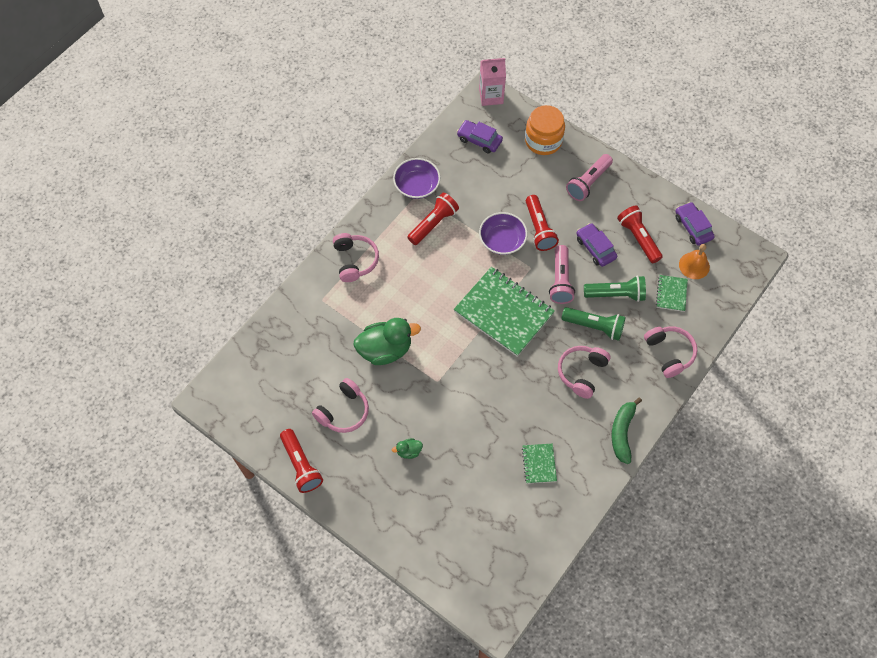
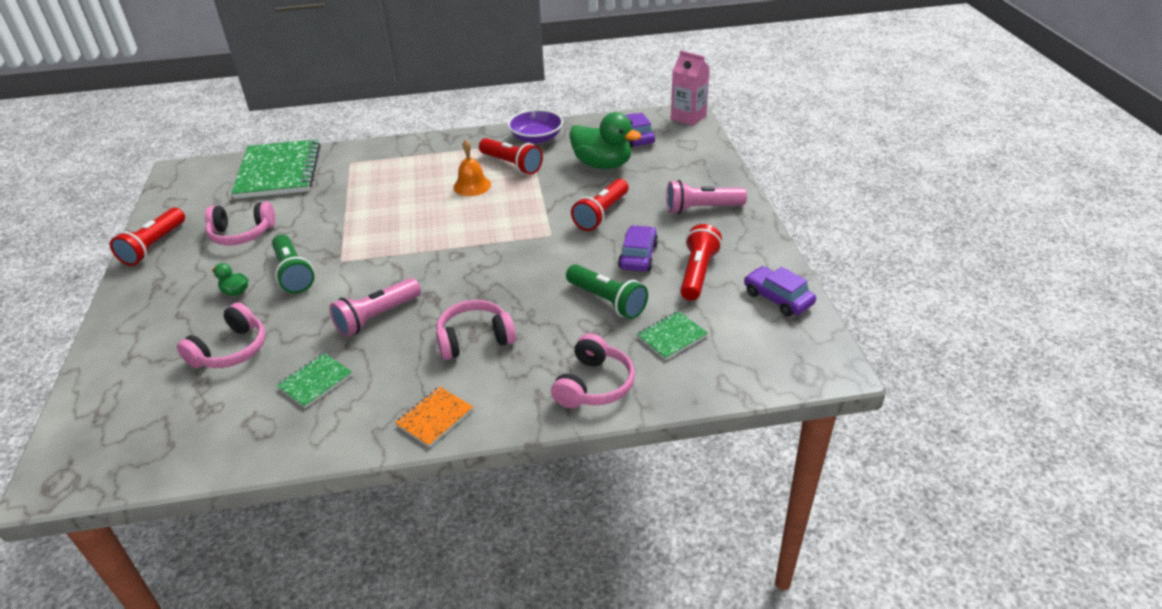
camera: 45 degrees right, 25 degrees down
(355, 260) = (413, 154): pink headphones -> pink headphones (231, 350)
(385, 350) = (340, 216): green duck -> green duck (602, 164)
(433, 223) = (512, 165): red flashlight -> red flashlight turned 45 degrees clockwise
(502, 240) = (554, 204): purple bowl -> none
(503, 312) = (475, 250): green notebook -> green notebook (278, 172)
(543, 140) = (697, 162): orange jar -> none
(560, 280) = (565, 259): pink flashlight -> pink flashlight (377, 317)
(594, 326) = (545, 312): green flashlight -> green flashlight (293, 273)
(622, 433) = (435, 418): green banana -> orange notebook
(693, 227) = (778, 298): purple car -> purple car turned 60 degrees counterclockwise
(694, 265) = (734, 329): orange bell -> orange bell (472, 185)

